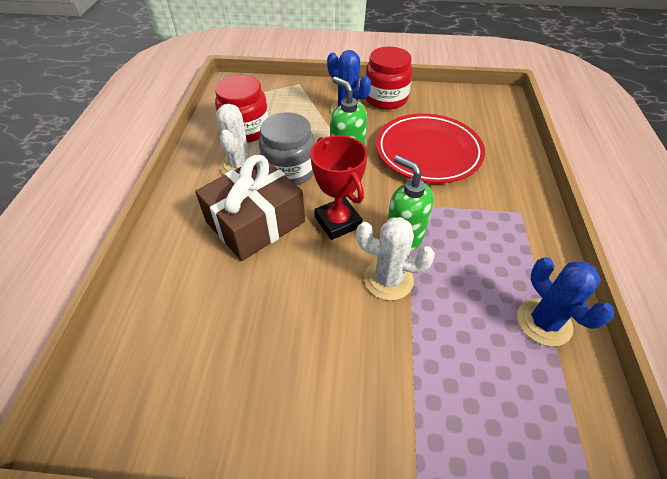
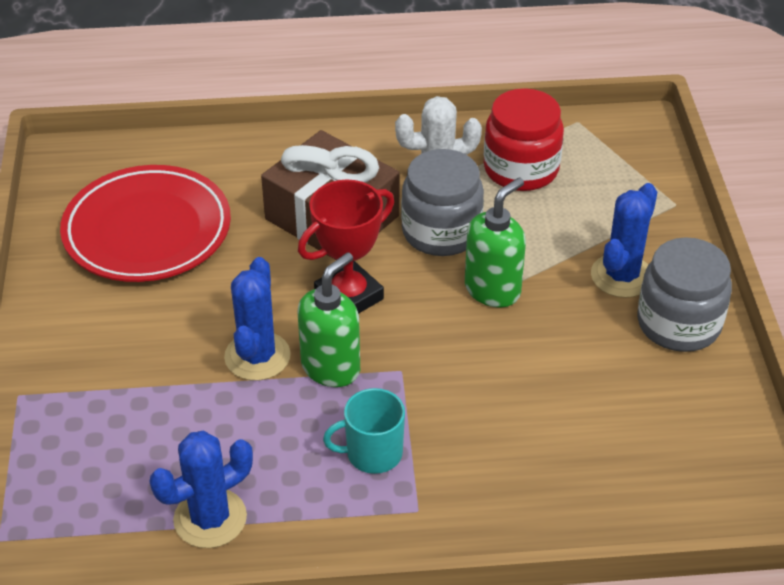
camera: 80 degrees right, 5 degrees down
(386, 98) = (678, 324): red jar -> grey jar
(388, 279) = (257, 356): white cactus -> blue cactus
(428, 152) = (536, 389): red plate -> red plate (147, 230)
(478, 226) = (372, 453): none -> turquoise mug

